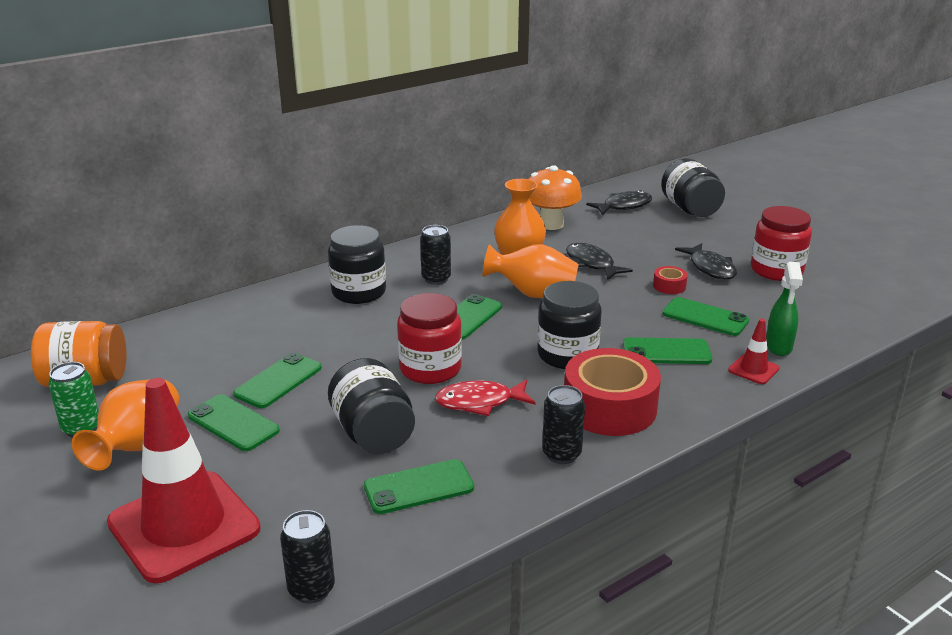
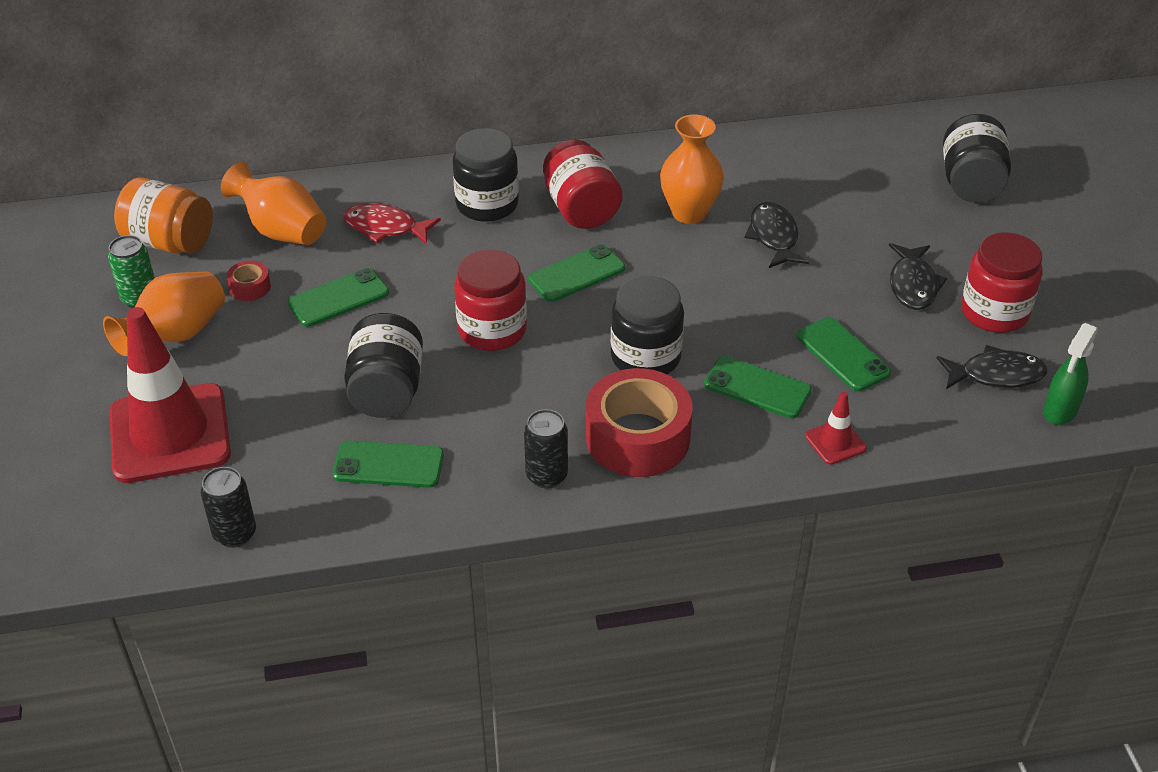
camera: 25 degrees right, 15 degrees up
(233, 423) = (270, 336): green phone -> none
(436, 279) = (581, 209): black can -> red jar
(479, 402) = (512, 387): red fish -> red fish (385, 228)
(533, 294) = (672, 262): orange vase -> orange vase (281, 231)
(551, 224) = (773, 161): orange mushroom -> none
(624, 206) = (888, 155): black fish -> black fish (996, 375)
(669, 286) = (839, 297): red tape -> red tape (250, 287)
(778, 347) = (892, 422): green spray bottle -> green spray bottle (1059, 411)

